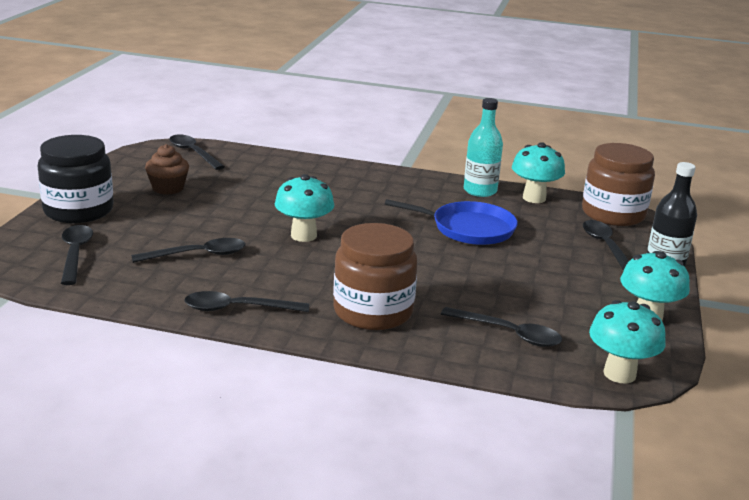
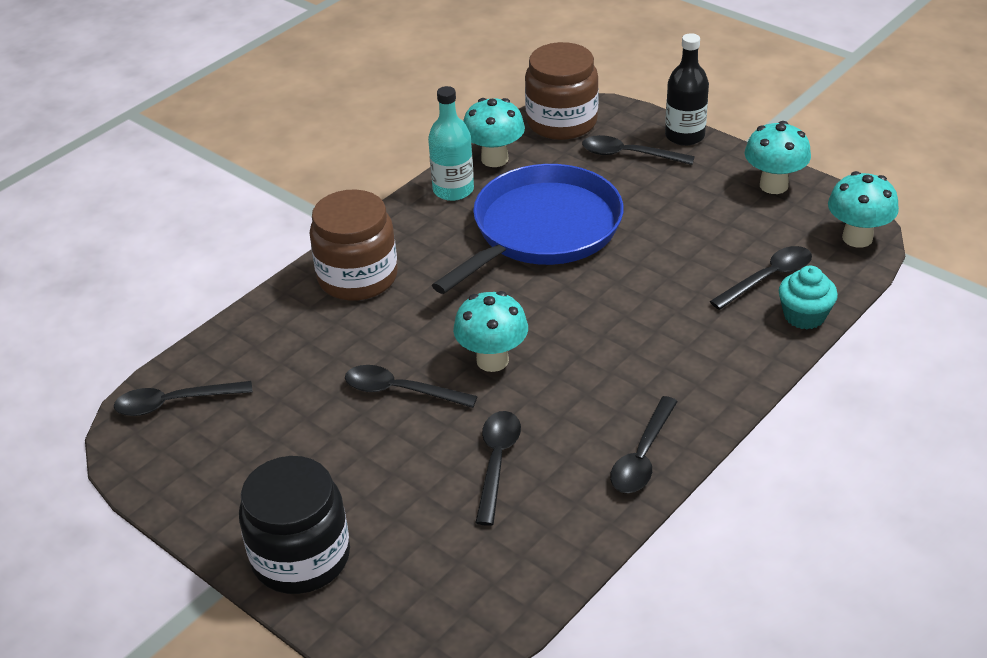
camera: 60 degrees left, 15 degrees up
(75, 254) = (436, 578): black spoon -> black spoon (401, 391)
(168, 188) = (281, 452): brown cupcake -> none
(373, 312) = (691, 355): brown jar -> brown jar (357, 277)
(468, 228) = (542, 230): blue pan -> blue pan, size x1.54
(473, 359) = (804, 316): none -> turquoise cupcake

